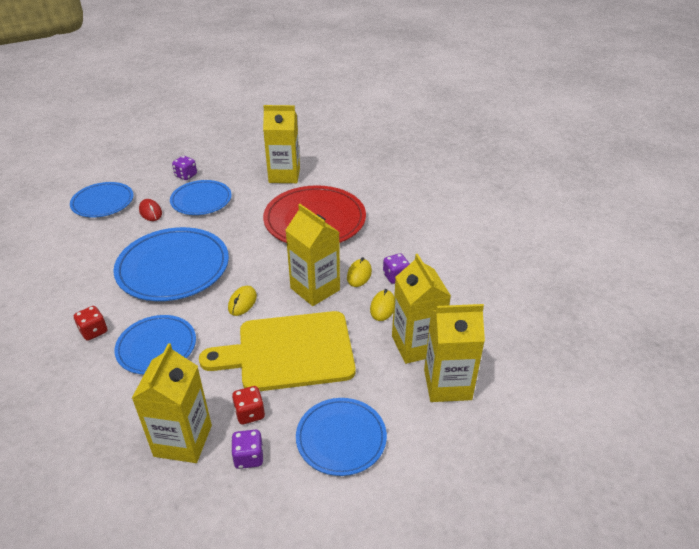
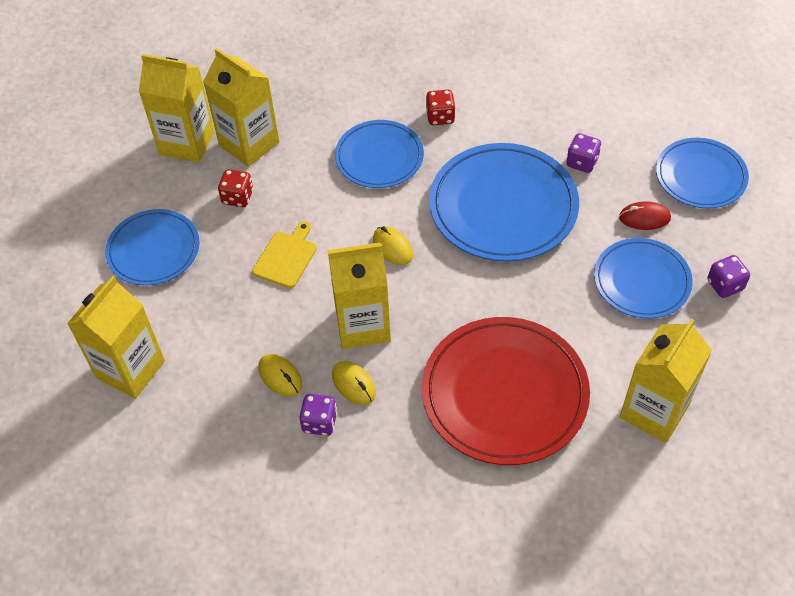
camera: 125 degrees right, 15 degrees up
(249, 457) = (194, 180): purple dice -> purple dice (582, 162)
(289, 352) = (286, 257): yellow cutting board -> yellow cutting board, size x0.44
(416, 345) = (200, 374): yellow carton -> yellow carton (187, 143)

